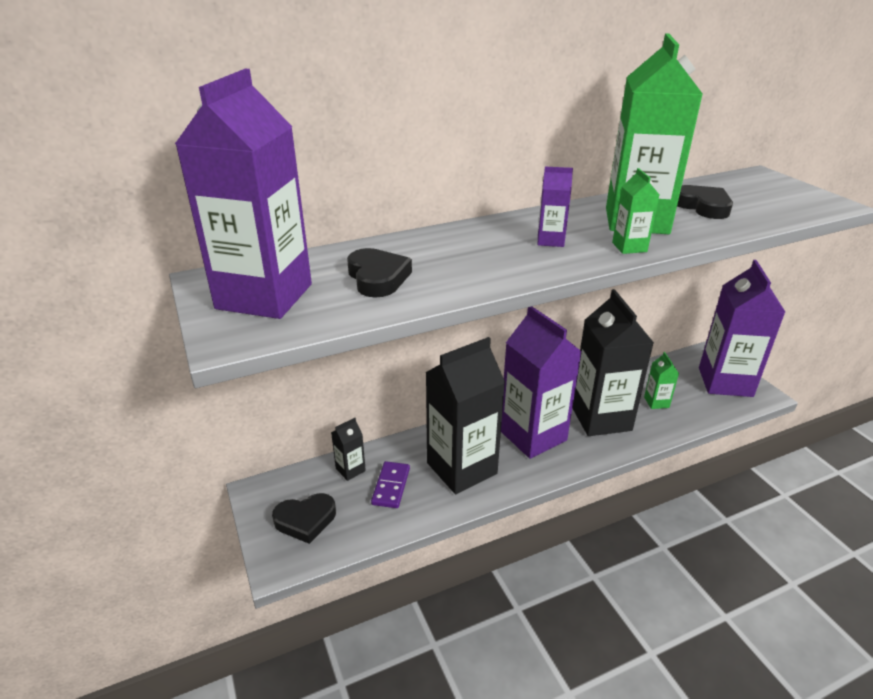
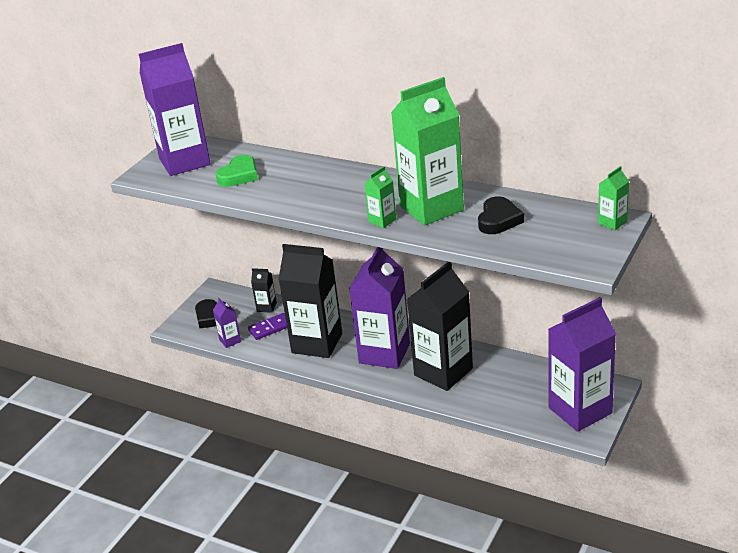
camera: 55 degrees right, 0 degrees up
(377, 278) = (239, 175): black heart -> green heart
(550, 240) = (355, 196): purple carton -> purple carton (230, 340)
(656, 402) = (499, 388): green carton -> green carton (612, 222)

